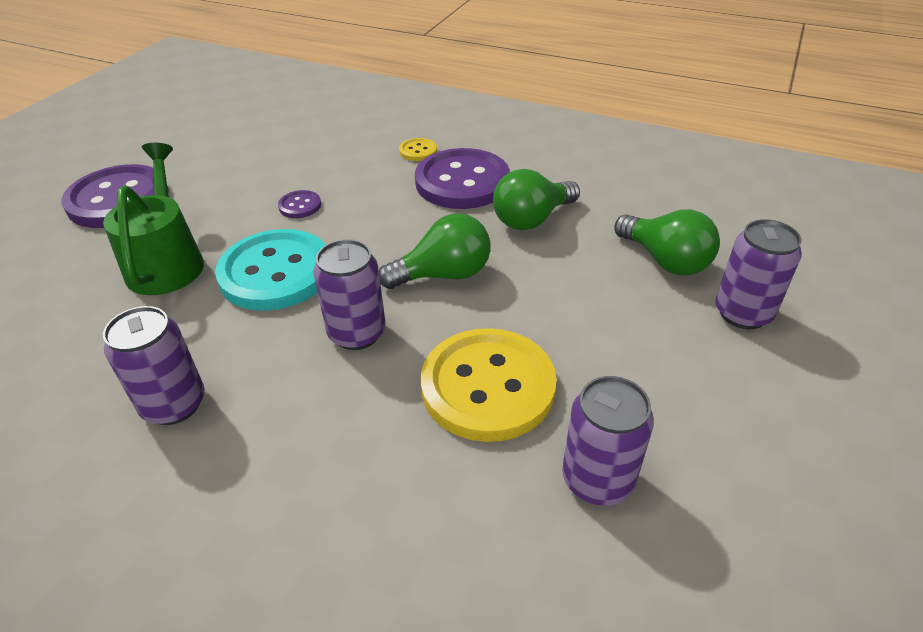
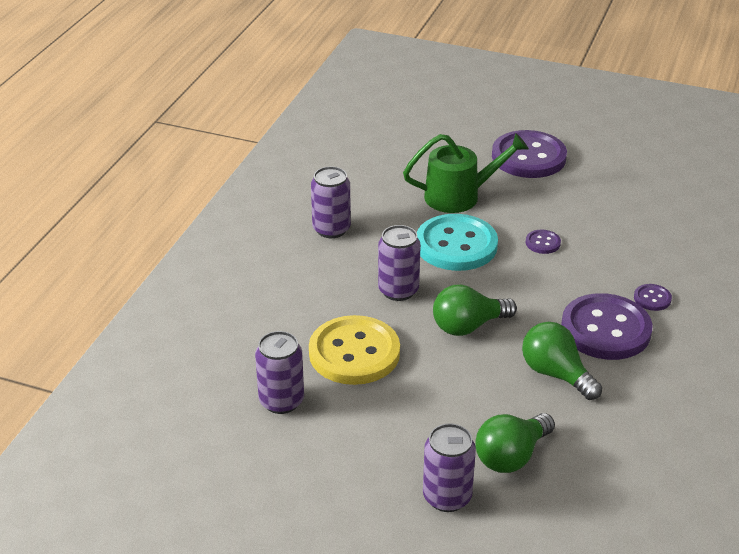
camera: 85 degrees right, 5 degrees down
(418, 151) = (652, 298): yellow button -> purple button
(443, 275) = (468, 326): green light bulb -> green light bulb turned 90 degrees clockwise

